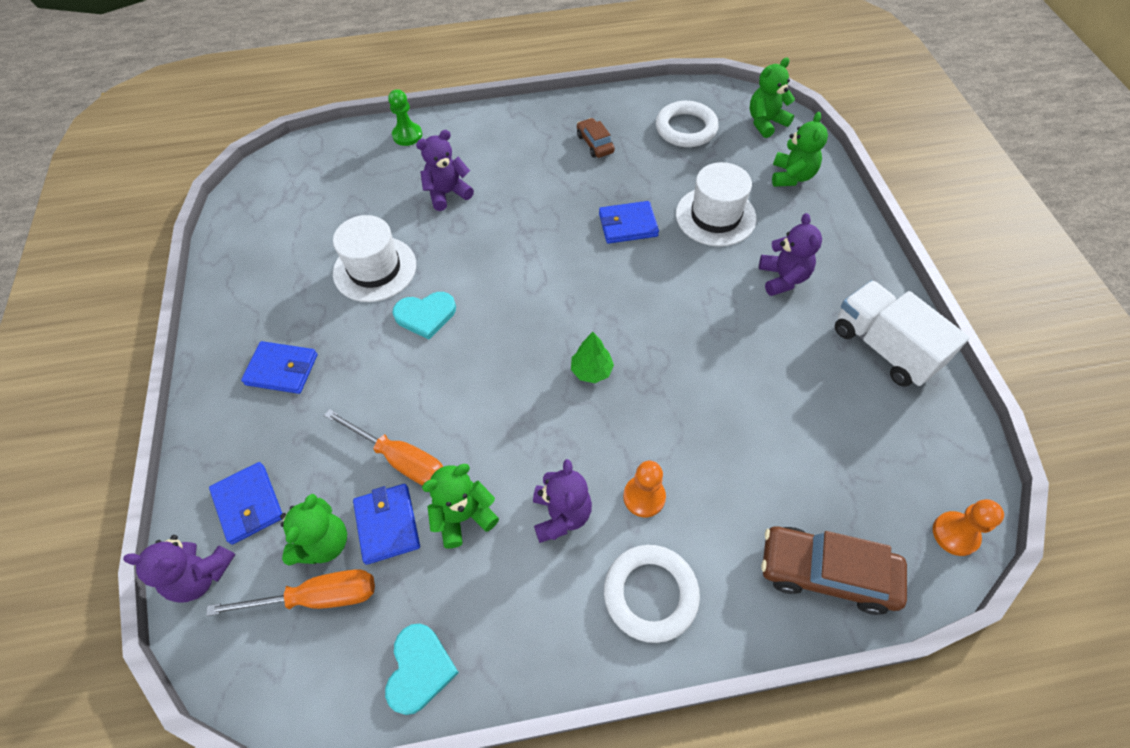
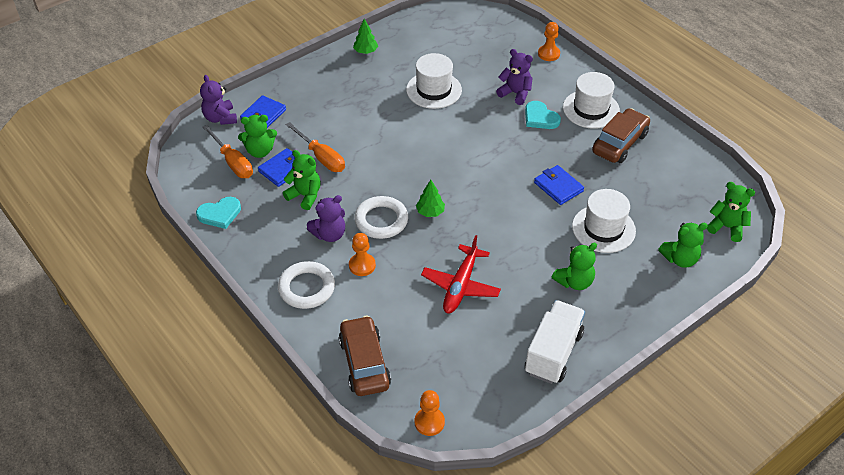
camera: 60 degrees right, 10 degrees down
(234, 311) = (365, 51): none -> green tree
(282, 370) = (343, 88): blue wallet -> none
(400, 459) = (321, 157): orange screwdriver -> orange screwdriver turned 45 degrees counterclockwise
(407, 135) = (548, 54): green pawn -> orange pawn
(425, 315) = (417, 125): turquoise heart -> turquoise heart (540, 118)
(525, 142) = (591, 109): none -> white hat
(595, 144) = (619, 143): brown car -> brown car, size x1.80
(686, 128) = (678, 185): white ring -> white ring (381, 220)
(736, 394) = (461, 285): none -> red plane
(783, 278) = (574, 282): purple teddy bear -> green teddy bear

